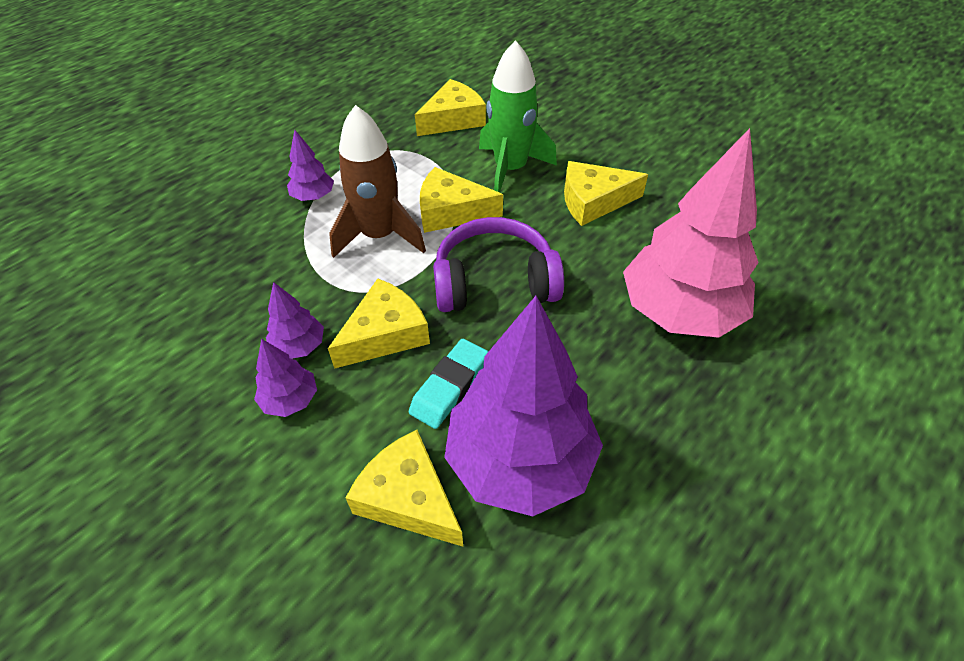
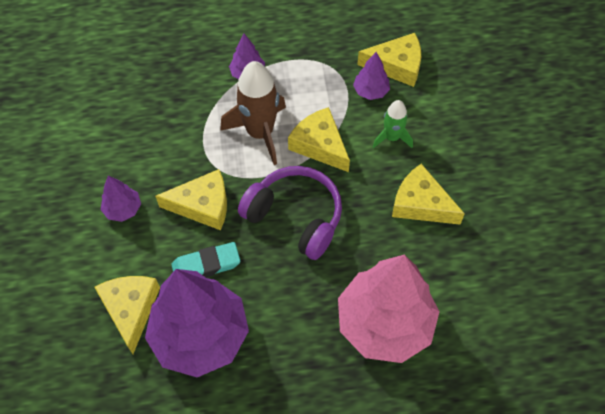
camera: 40 degrees right, 10 degrees up
(299, 346) = (153, 179): purple tree -> purple tree (371, 91)
(510, 170) = (392, 138): green rocket -> green rocket, size x0.56

